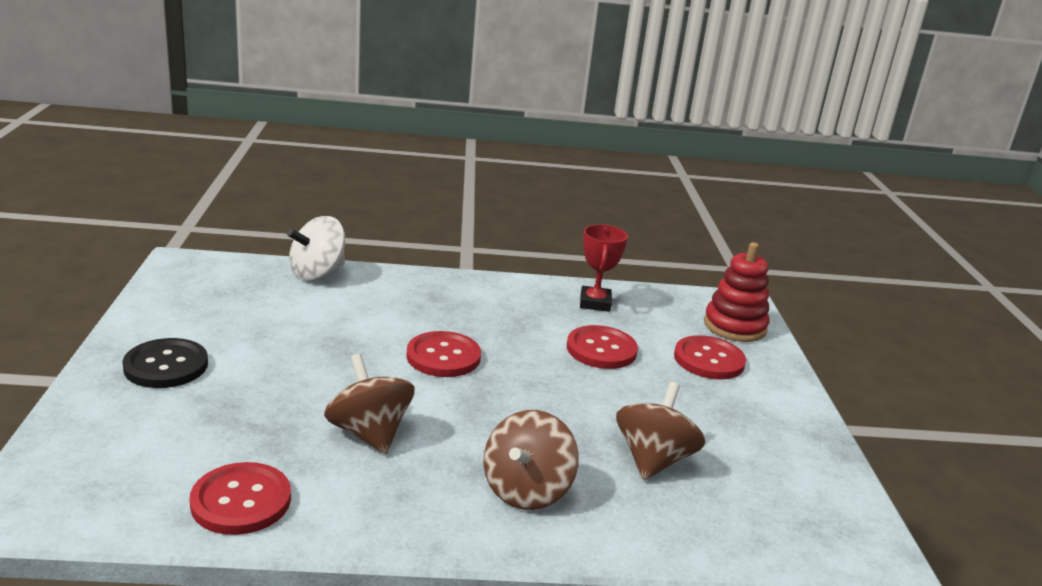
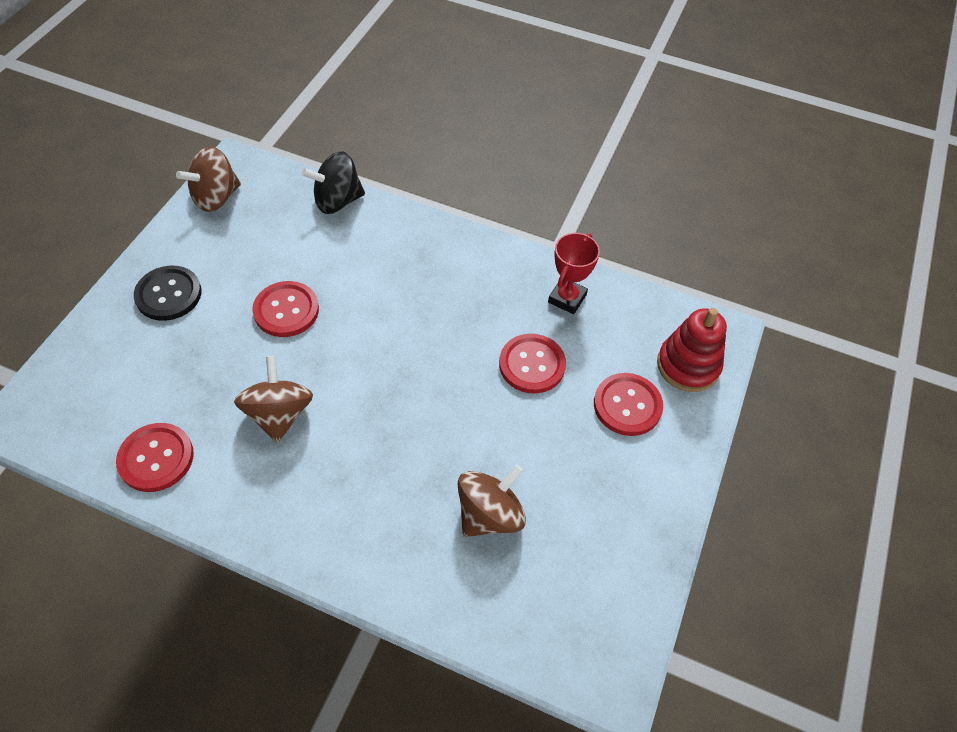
camera: 25 degrees right, 30 degrees up
(317, 273) = (337, 201): white spinning top -> black spinning top
(443, 356) = (386, 338): red button -> red button (286, 310)
(526, 490) = (364, 514): brown spinning top -> brown spinning top (216, 197)

